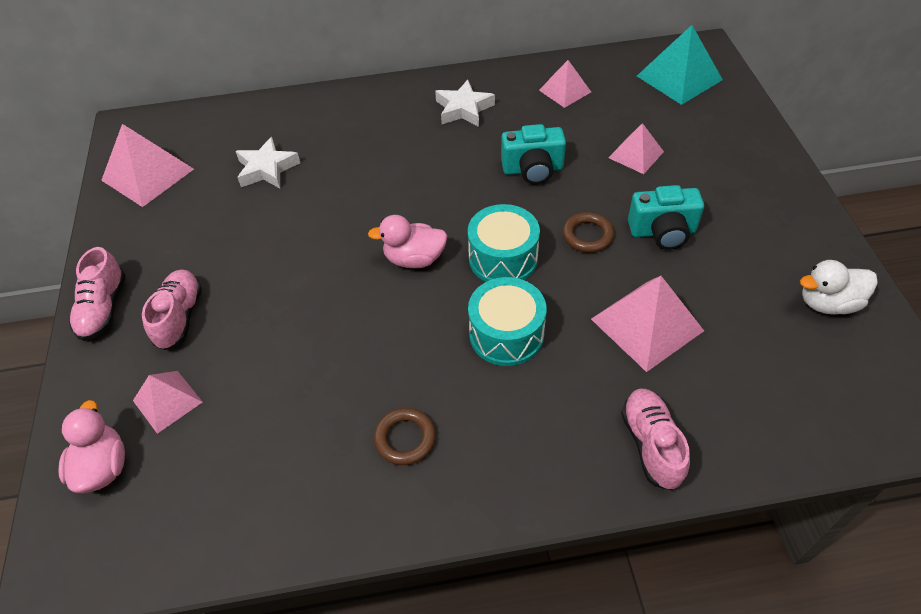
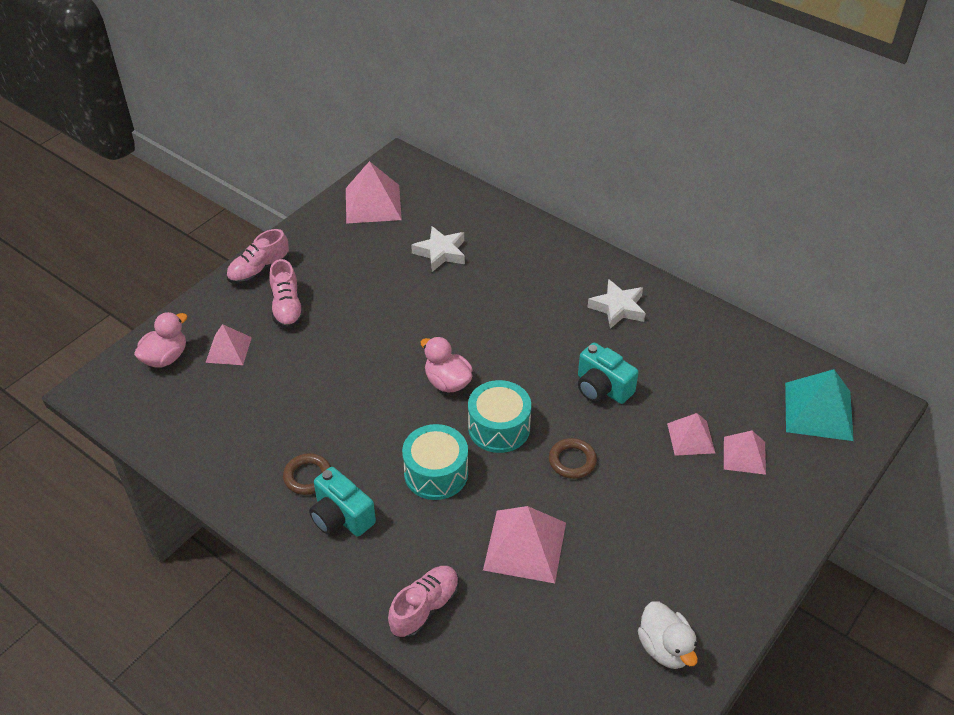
camera: 45 degrees right, 5 degrees down
(180, 317) = (287, 307): pink shoe -> pink shoe turned 120 degrees clockwise
(565, 91) = (710, 351): pink pyramid -> pink pyramid (744, 455)
(662, 232) = (625, 503): turquoise camera -> turquoise camera (341, 516)
(827, 303) = (665, 648): white duck -> white duck turned 150 degrees counterclockwise

